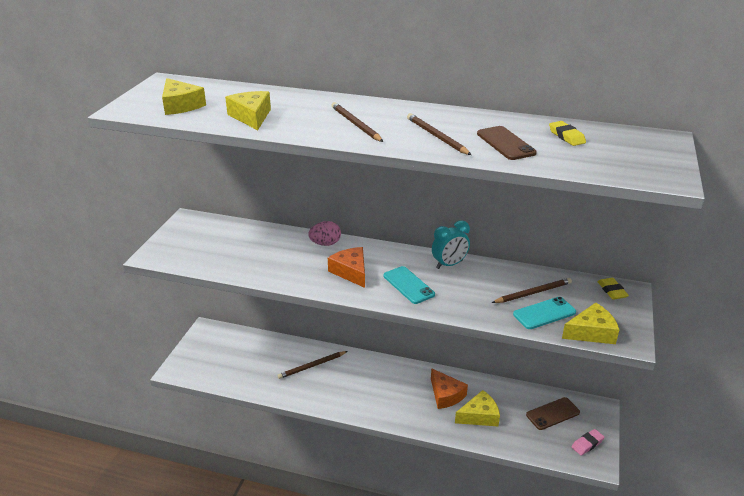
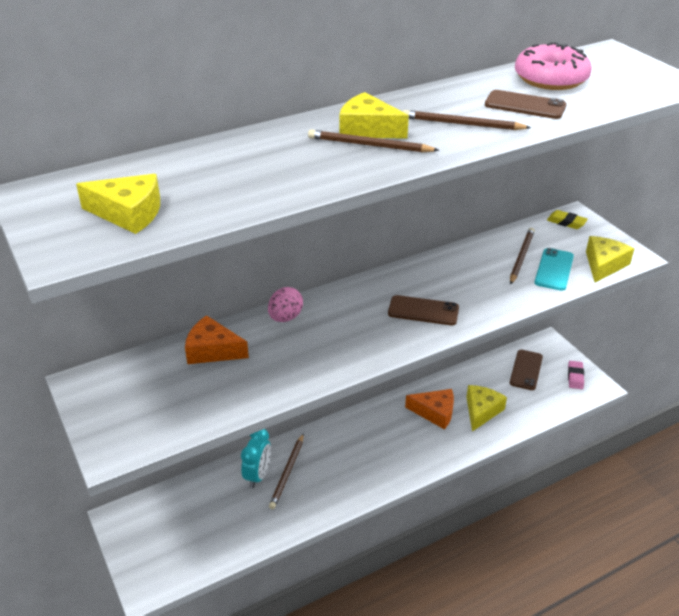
camera: 45 degrees left, 5 degrees up
(251, 117) = (247, 187): yellow cheese -> yellow cheese (367, 129)
(351, 272) = (355, 330): orange cheese -> orange cheese (212, 350)
(408, 285) = (423, 311): turquoise phone -> brown phone
(449, 264) = (425, 271): turquoise clock -> turquoise clock (258, 475)
(566, 136) = (550, 79): yellow eraser -> pink donut

